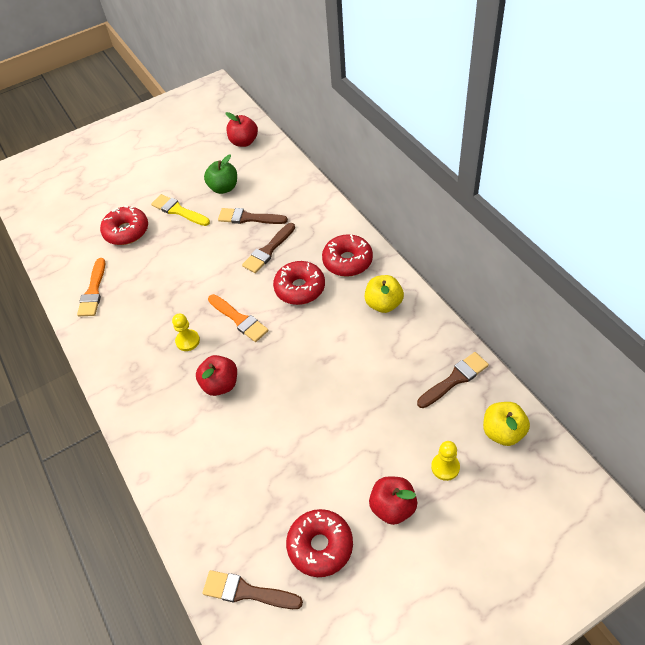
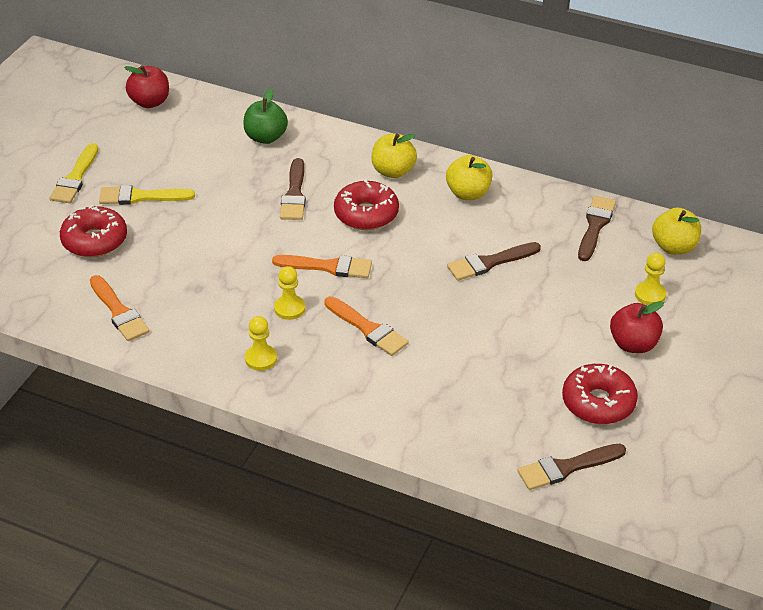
camera: 40 degrees left, 10 degrees down
(137, 372) = (261, 359): none -> yellow pawn
(156, 180) = (75, 178): none -> yellow brush
(220, 384) = (368, 329): red apple -> orange brush
(224, 188) = (174, 155): green apple -> green apple (266, 137)
(248, 218) = (238, 173): brown brush -> brown brush (489, 263)
(347, 261) = (393, 171): red donut -> yellow apple

